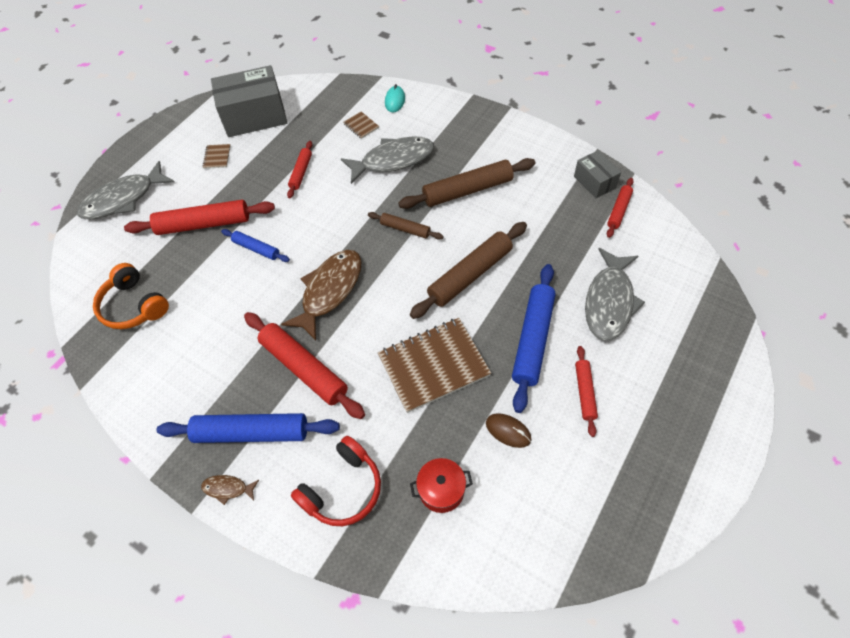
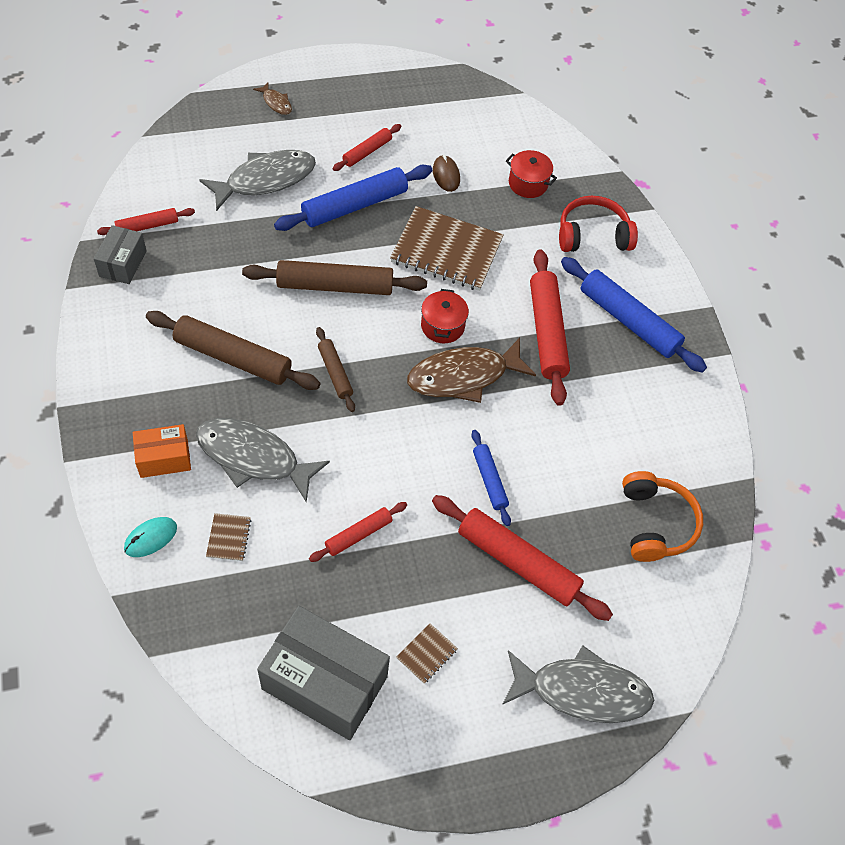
camera: 145 degrees left, 0 degrees up
(228, 488) = (675, 299): brown fish -> brown fish (276, 103)
(376, 310) = (442, 326): none -> red pot
(433, 127) = (164, 458): none -> orange box

